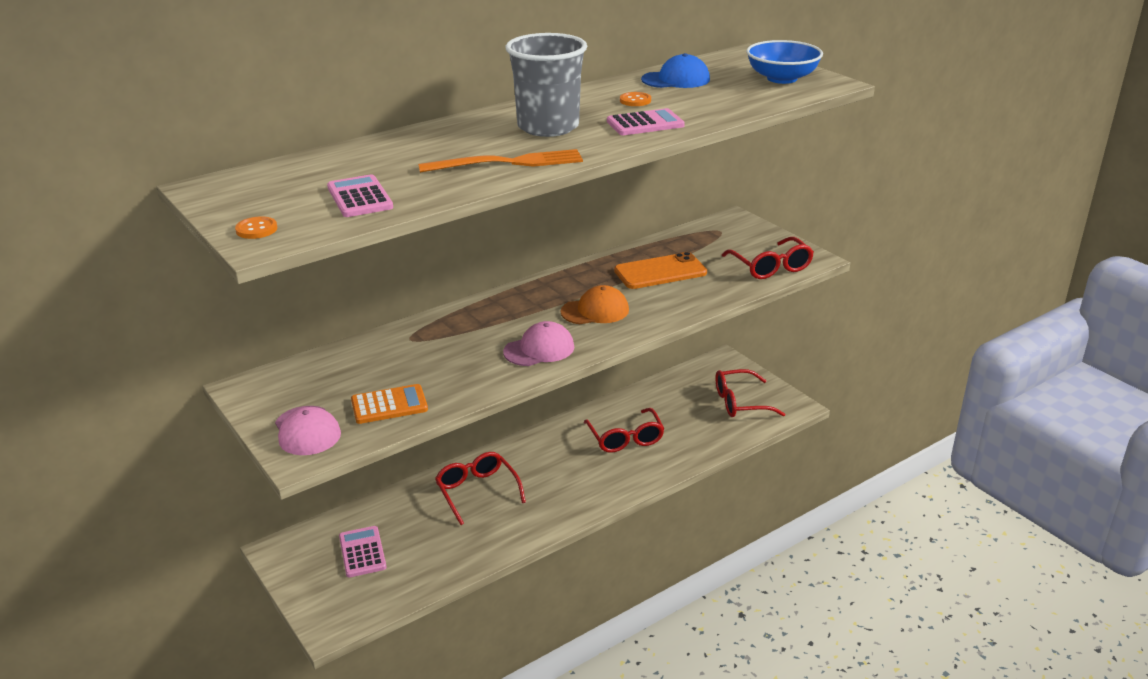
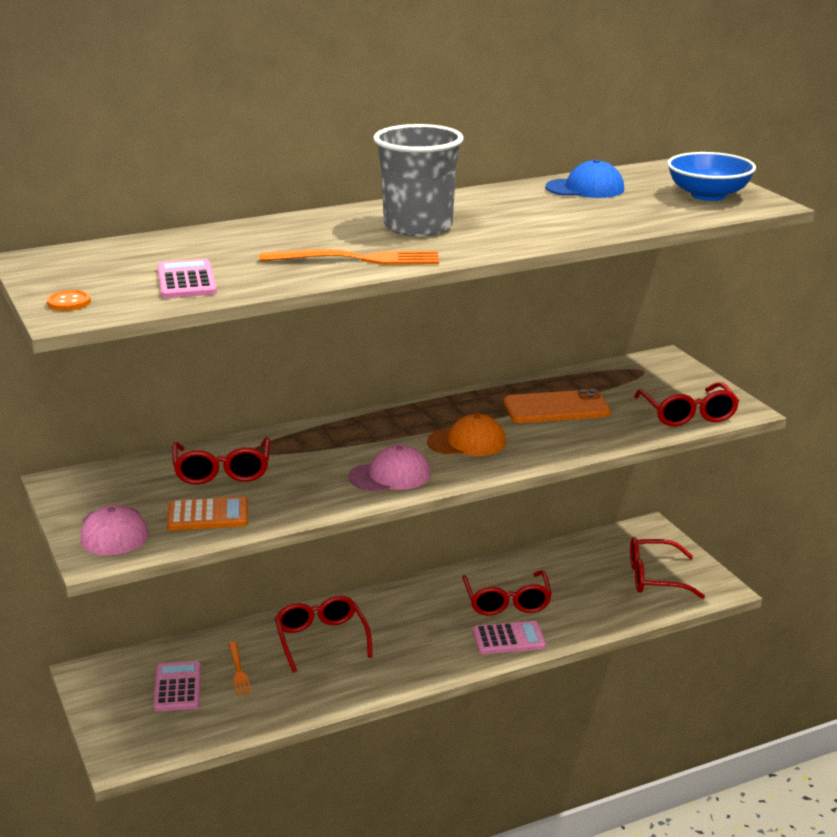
camera: 10 degrees right, 5 degrees down
(389, 361) = (222, 471): none -> red glasses
(412, 529) = (238, 670): none -> orange fork
(635, 100) = (528, 207): orange button -> none
(645, 124) = (527, 231): pink calculator -> pink calculator (508, 639)

